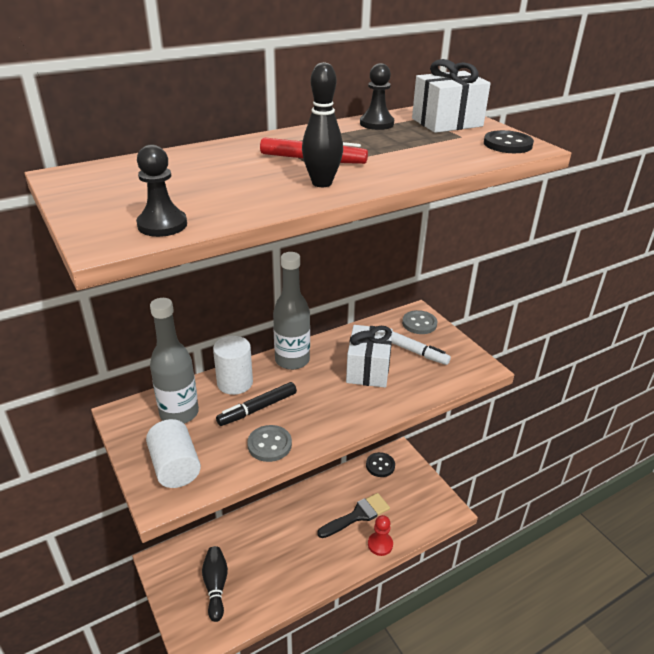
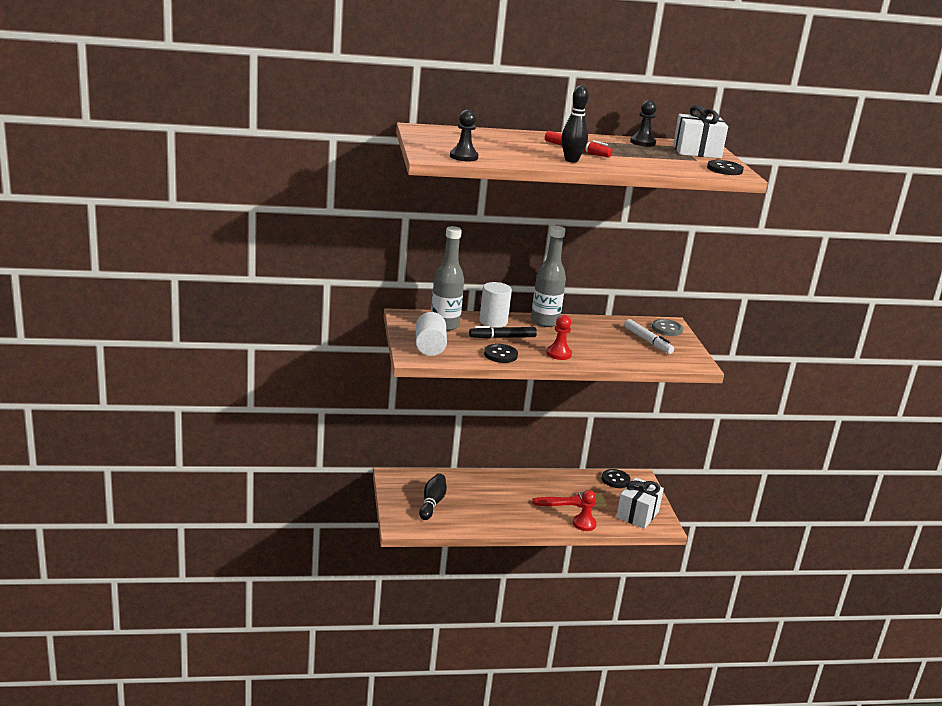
camera: 20 degrees right, 10 degrees down
(269, 444) = (500, 355): grey button -> black button
(334, 413) = (558, 354): none -> red pawn
(357, 515) = (574, 502): black brush -> red brush
(368, 369) = (602, 341): white gift -> white gift (637, 514)

